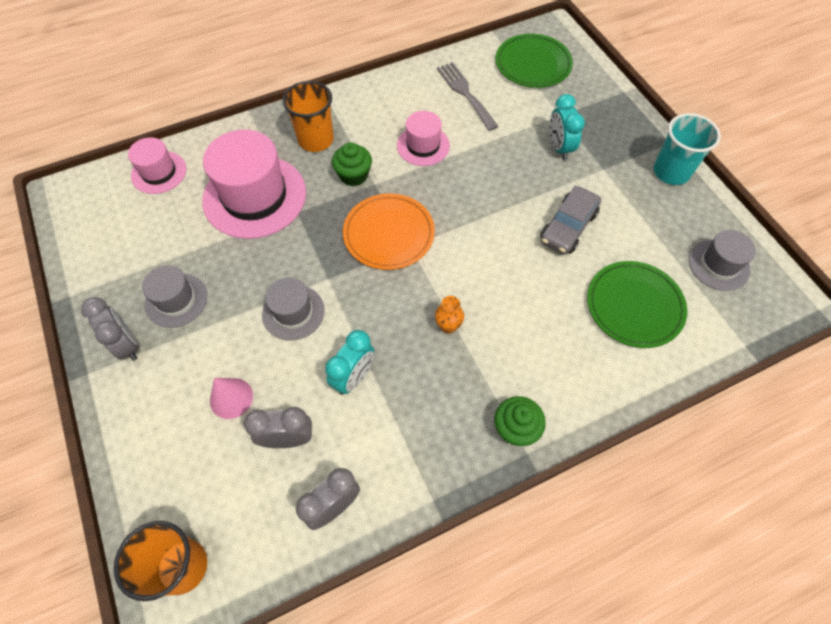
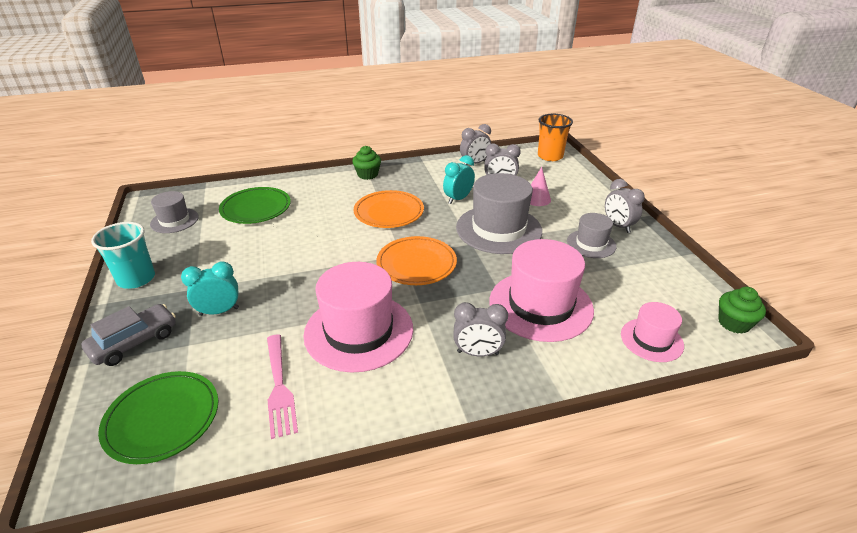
camera: 170 degrees left, 25 degrees down
(293, 312) = (498, 229): grey hat -> grey hat, size x1.84
(316, 140) = (478, 353): orange cup -> grey clock
(353, 175) = (440, 312): green cupcake -> green cupcake (734, 323)
(423, 146) = (359, 331): pink hat -> pink hat, size x1.84
(448, 326) = (389, 212): orange vase -> orange plate
(465, 93) = (279, 388): grey fork -> pink fork
(559, 148) = (219, 311): turquoise clock -> turquoise clock turned 105 degrees counterclockwise
(568, 227) = (264, 252): grey car -> grey car (134, 342)

